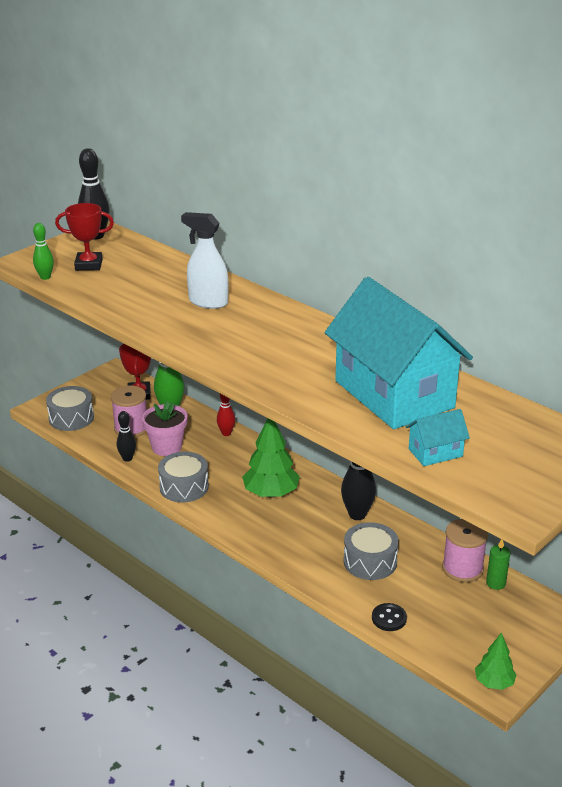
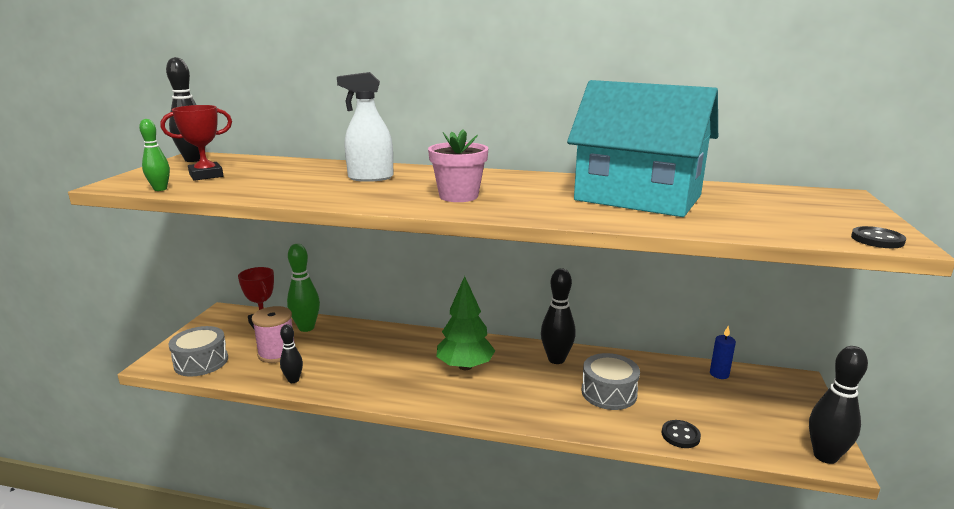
camera: 30 degrees left, 10 degrees down
(166, 447) = (328, 358): pink flower pot -> pink flower pot (458, 196)
(184, 487) = (376, 387): grey drum -> none
(226, 433) = (377, 331): red bowling pin -> none
(435, 453) = (747, 223): turquoise house -> none
(462, 568) = (683, 372): pink spool -> none
(494, 683) = (825, 456): green tree -> black bowling pin
(495, 583) = (719, 374): green candle -> blue candle
(510, 504) = (877, 239): none -> black button

